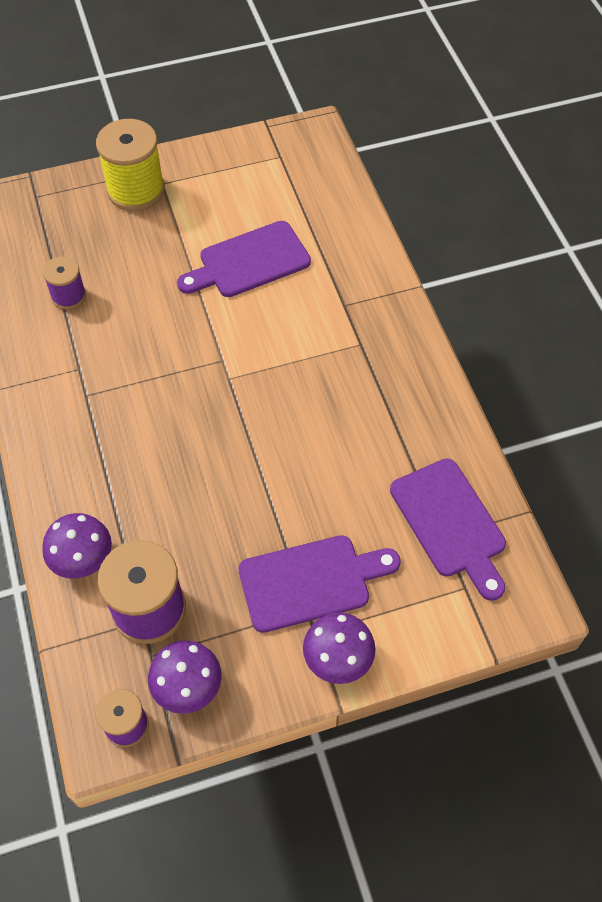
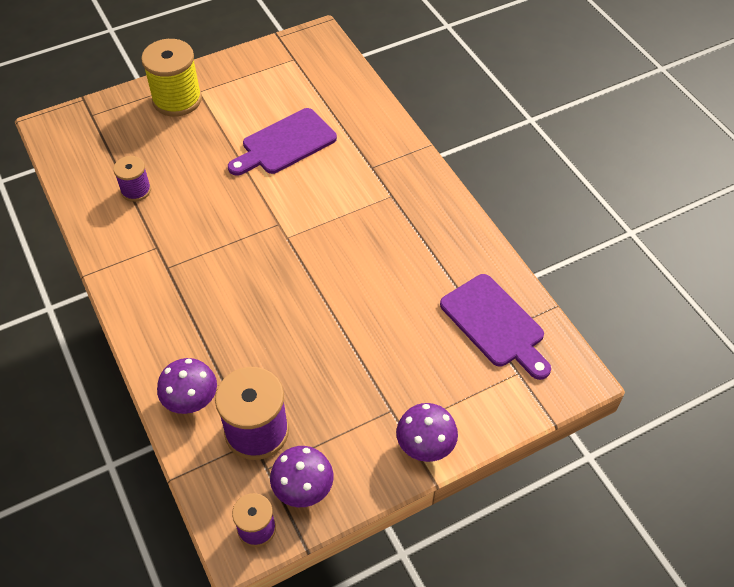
camera: 10 degrees left, 5 degrees down
(311, 581) = (389, 387): purple cutting board -> none

